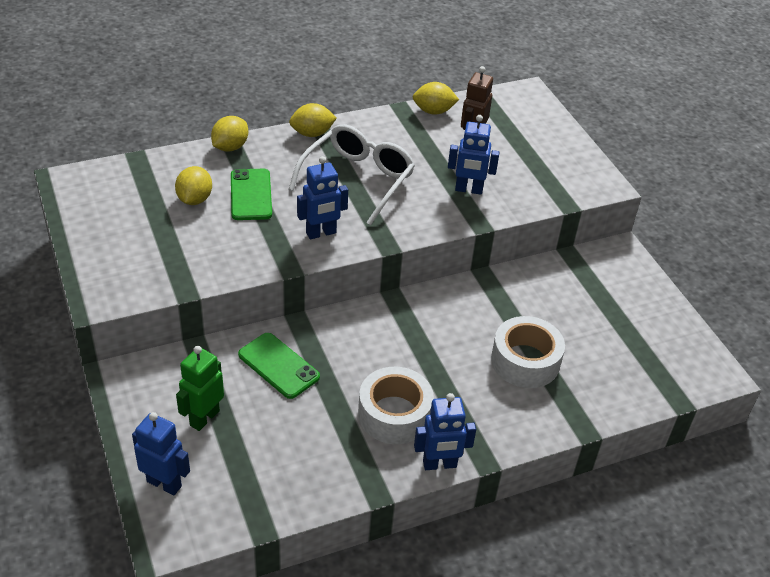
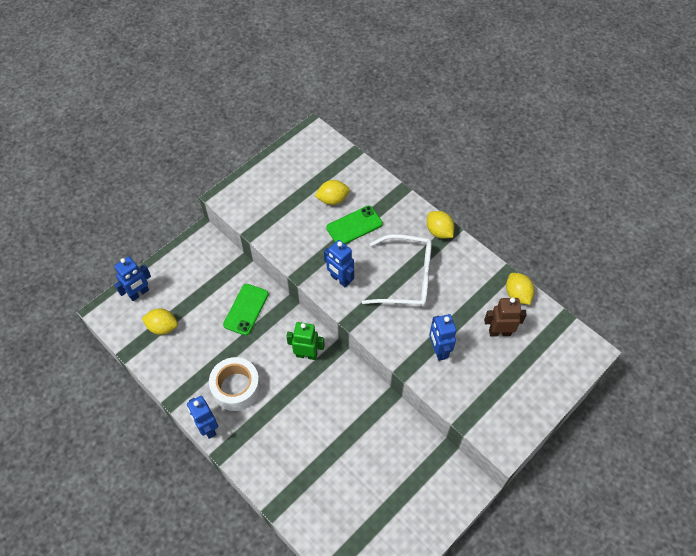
camera: 70 degrees right, 15 degrees up
(164, 483) = (139, 293): blue robot -> blue robot turned 45 degrees clockwise
(204, 418) = (190, 290): green robot -> green robot (306, 354)
(230, 147) = (394, 194): yellow lemon -> yellow lemon (162, 327)
(525, 361) = (318, 451): white tape -> none

